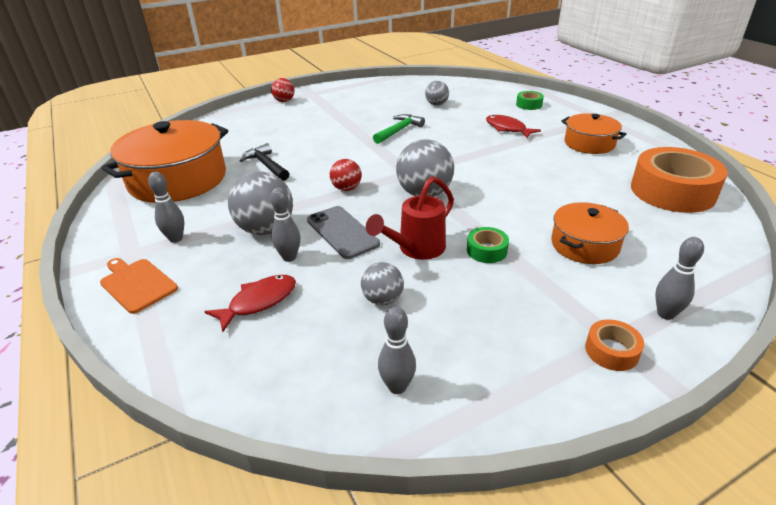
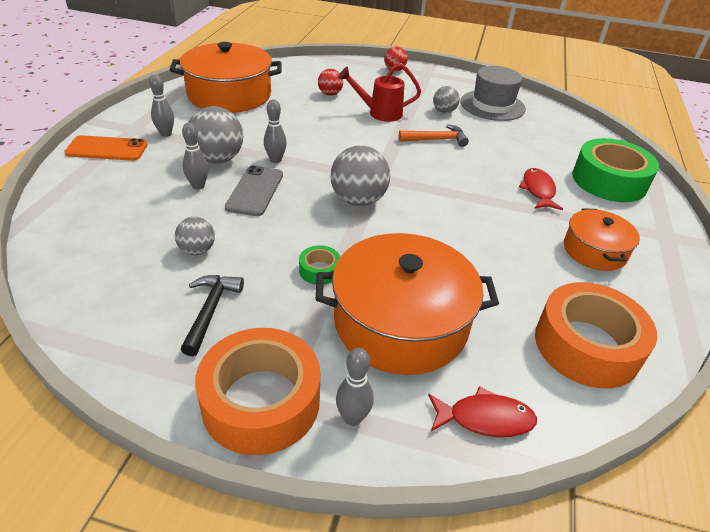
camera: 40 degrees right, 5 degrees up
(137, 284) = (107, 149): orange cutting board -> orange phone
(259, 302) = (138, 201): red fish -> red fish (485, 418)
(266, 165) = (294, 114): black hammer -> black hammer (210, 311)
(346, 188) = (313, 162): red ball -> red ball (330, 94)
(392, 94) = (492, 105): none -> grey hat
(397, 387) = (111, 304): grey bowling pin -> grey bowling pin (275, 160)
(398, 131) = (436, 140): green hammer -> orange hammer
(416, 249) = (276, 234): red watering can -> red watering can (379, 113)
(436, 104) = (514, 134): grey ball -> grey ball (444, 112)
(529, 105) = (609, 181): green tape -> green tape, size x2.25
(584, 245) = (400, 322): orange pot -> orange pot, size x1.81
(611, 351) = (261, 401): orange tape -> orange tape, size x2.25

